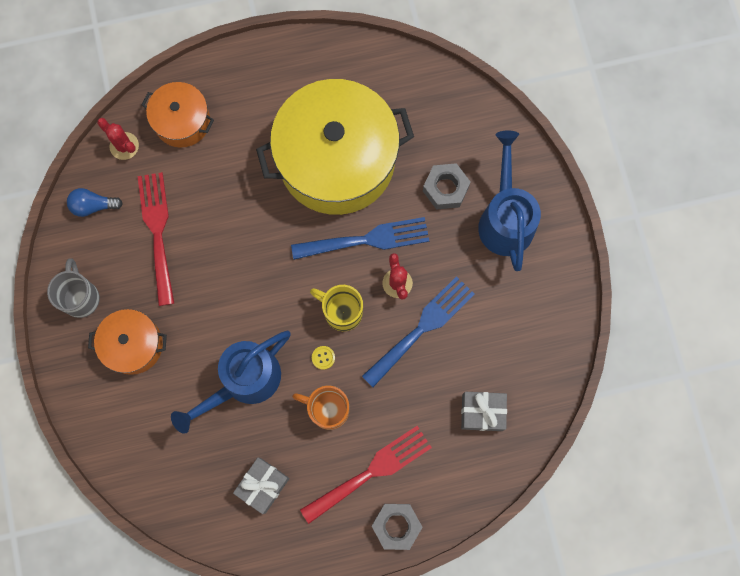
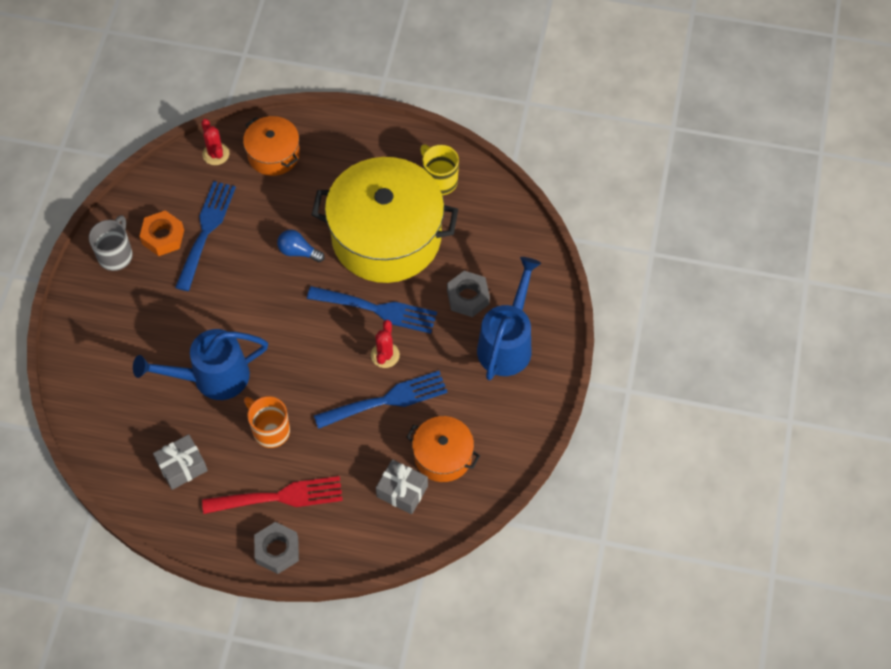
camera: 25 degrees right, 15 degrees down
(93, 206) = (165, 189): blue light bulb -> blue light bulb (298, 252)
(118, 257) = (163, 237): none -> orange nut
(133, 345) = (137, 309): orange pot -> orange pot (443, 456)
(157, 232) = (206, 230): red fork -> blue fork
(323, 357) = (289, 387): yellow button -> none
(341, 312) = (325, 357): yellow mug -> yellow mug (439, 180)

